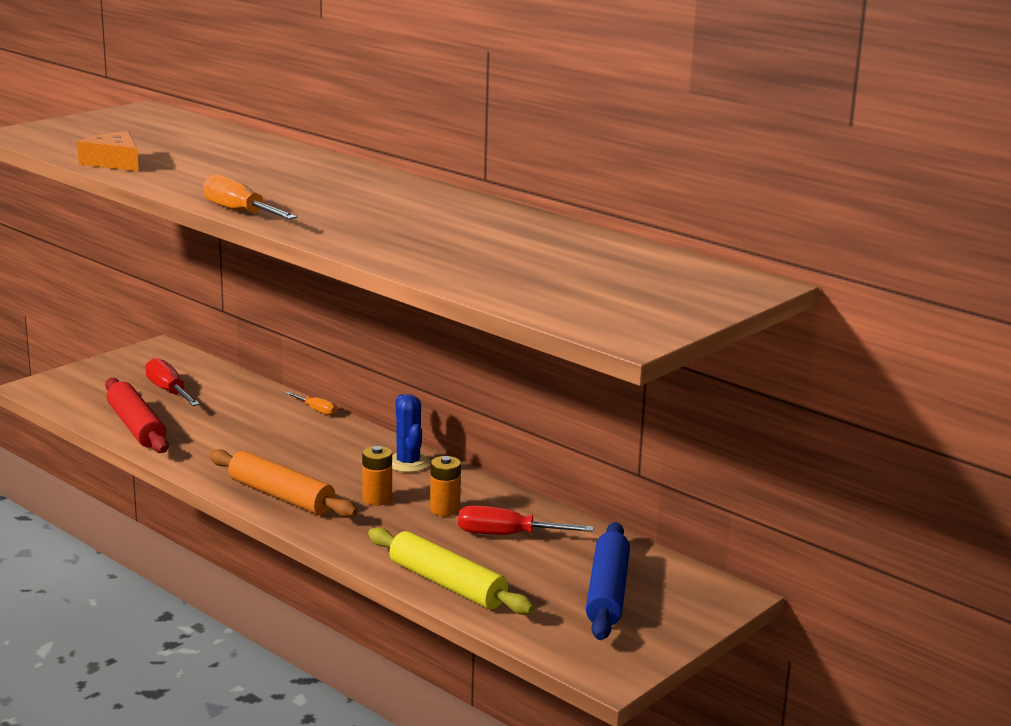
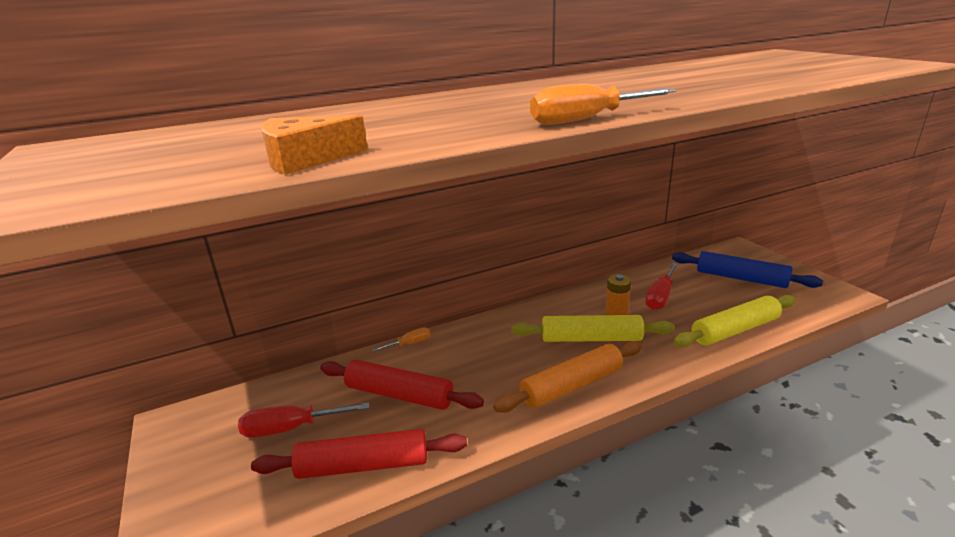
camera: 65 degrees left, 5 degrees up
(230, 422) = (399, 395): none -> red rolling pin
(377, 499) = (591, 338): orange battery -> yellow rolling pin
(408, 463) = (533, 316): blue cactus -> none

